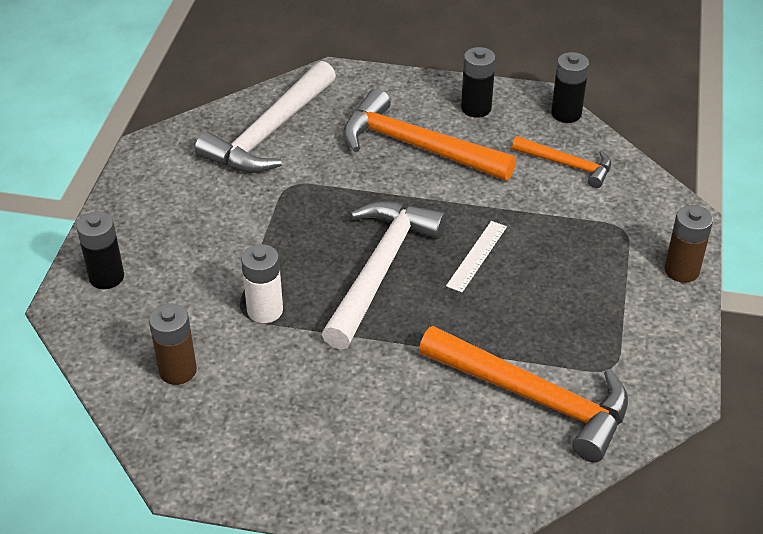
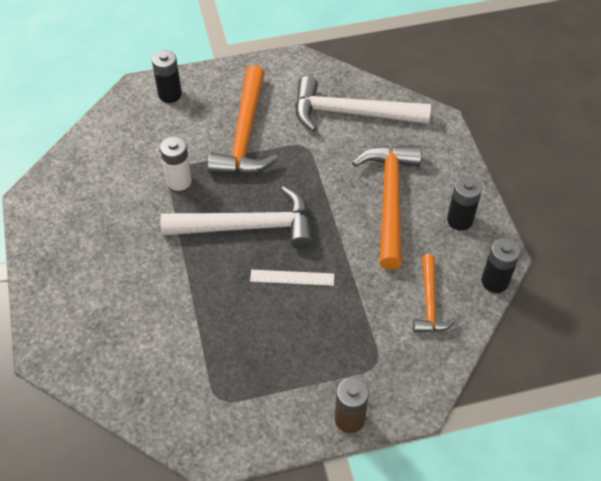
camera: 65 degrees right, 10 degrees up
(178, 370) = (109, 161): brown battery -> none
(534, 397) = (168, 359): orange hammer -> orange hammer (245, 134)

